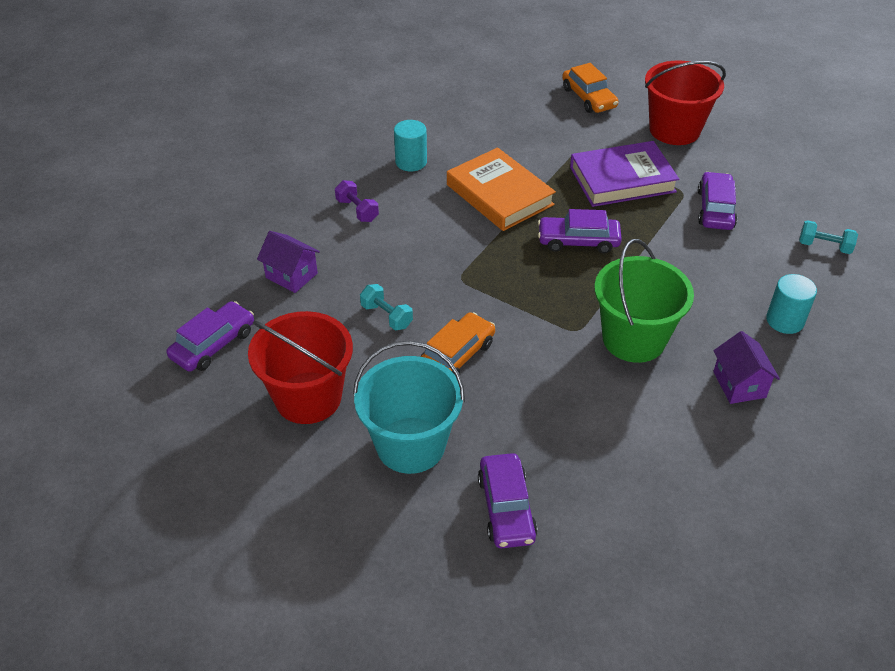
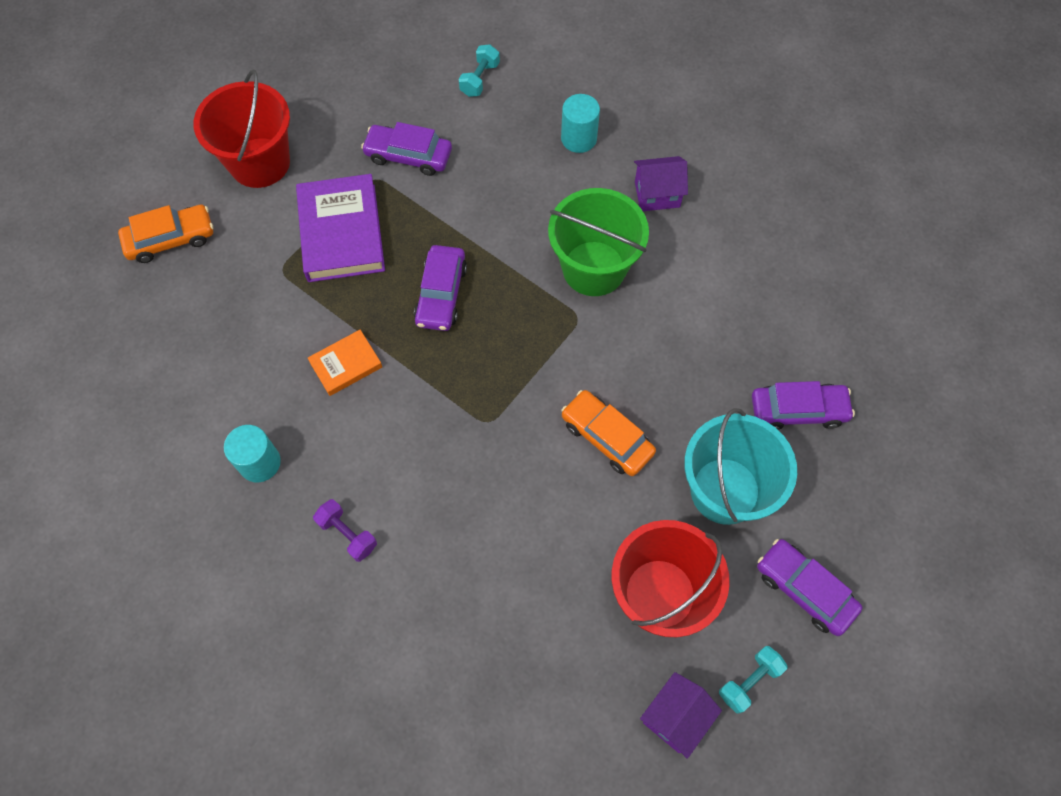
camera: 85 degrees left, 20 degrees up
(213, 344) = (571, 710): purple car -> purple car (804, 589)
(291, 275) = (460, 617): purple house -> purple house (675, 717)
(357, 210) = (347, 534): purple dumbbell -> purple dumbbell turned 75 degrees clockwise
(386, 316) = (541, 506): turquoise dumbbell -> turquoise dumbbell (749, 681)
(499, 195) = (346, 365): orange book -> orange book, size x0.54

